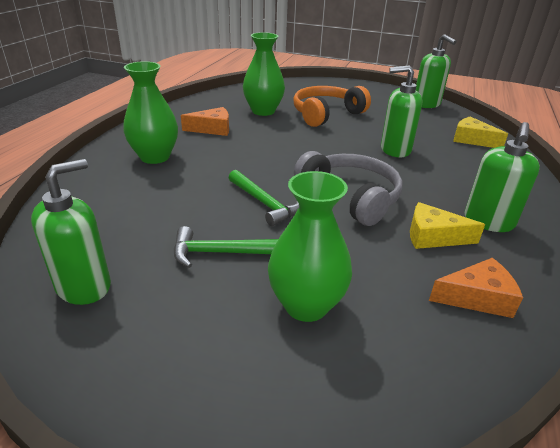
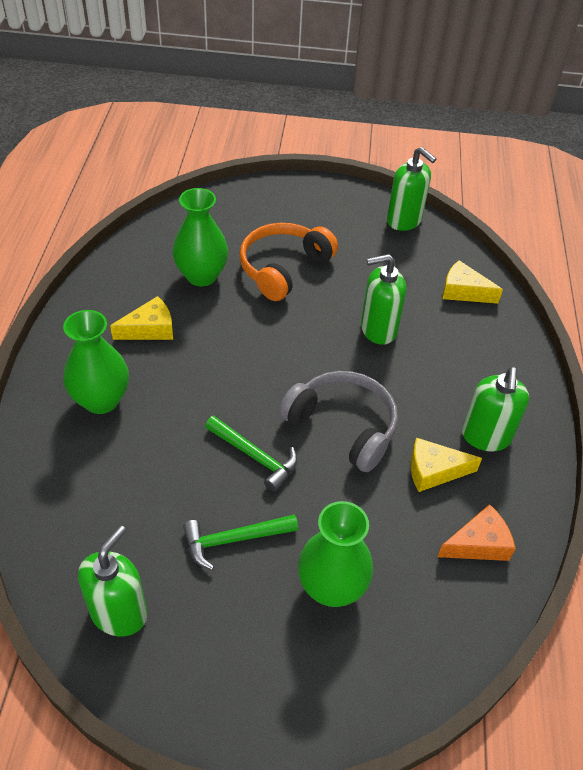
camera: 15 degrees left, 15 degrees up
(212, 129) = (150, 329): orange cheese -> yellow cheese

